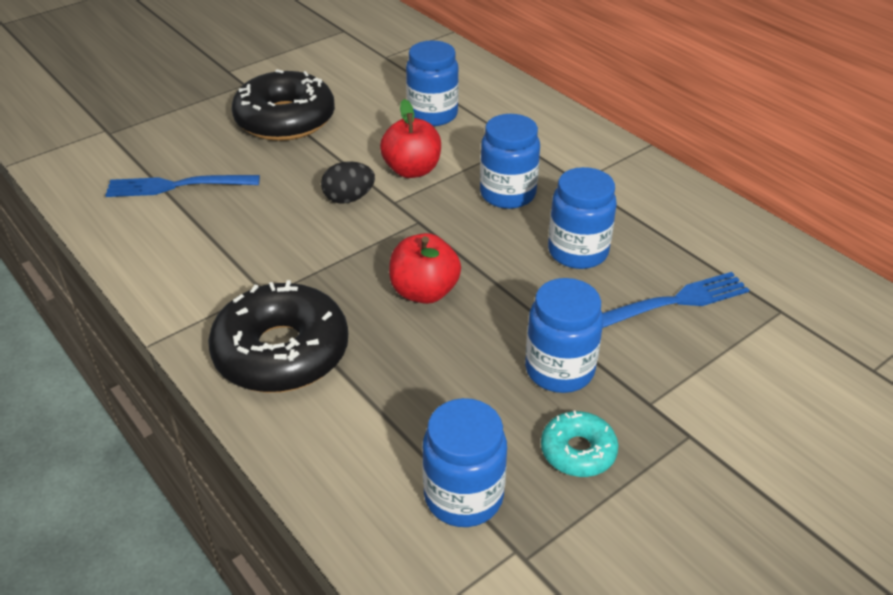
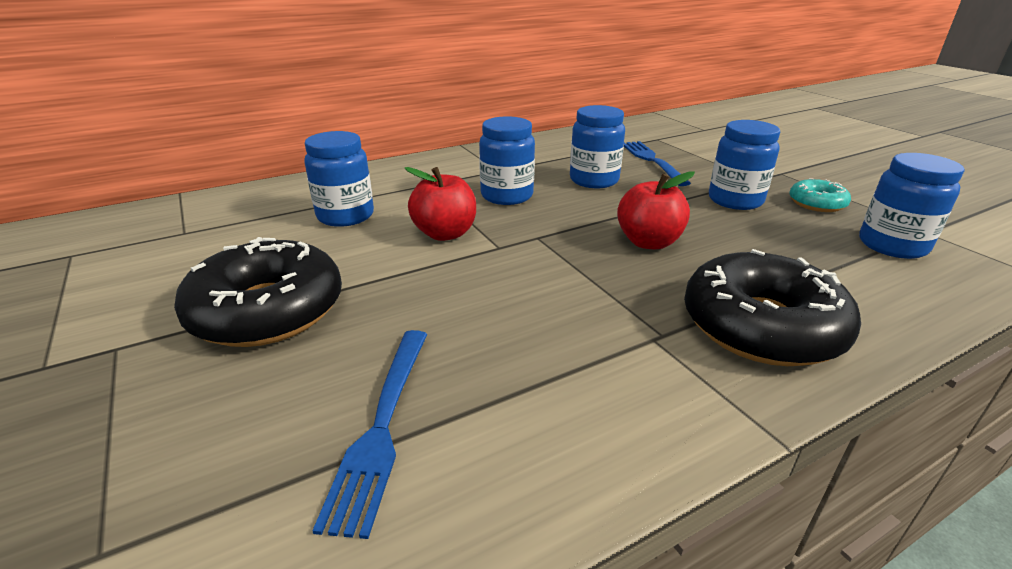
camera: 80 degrees left, 10 degrees down
(349, 198) = (483, 272): black egg -> none

